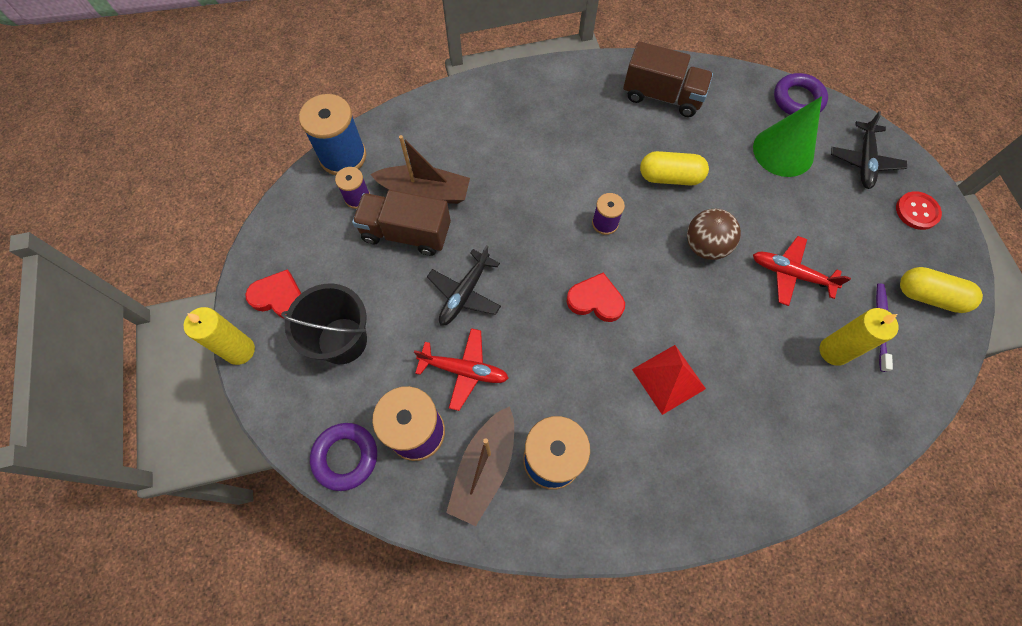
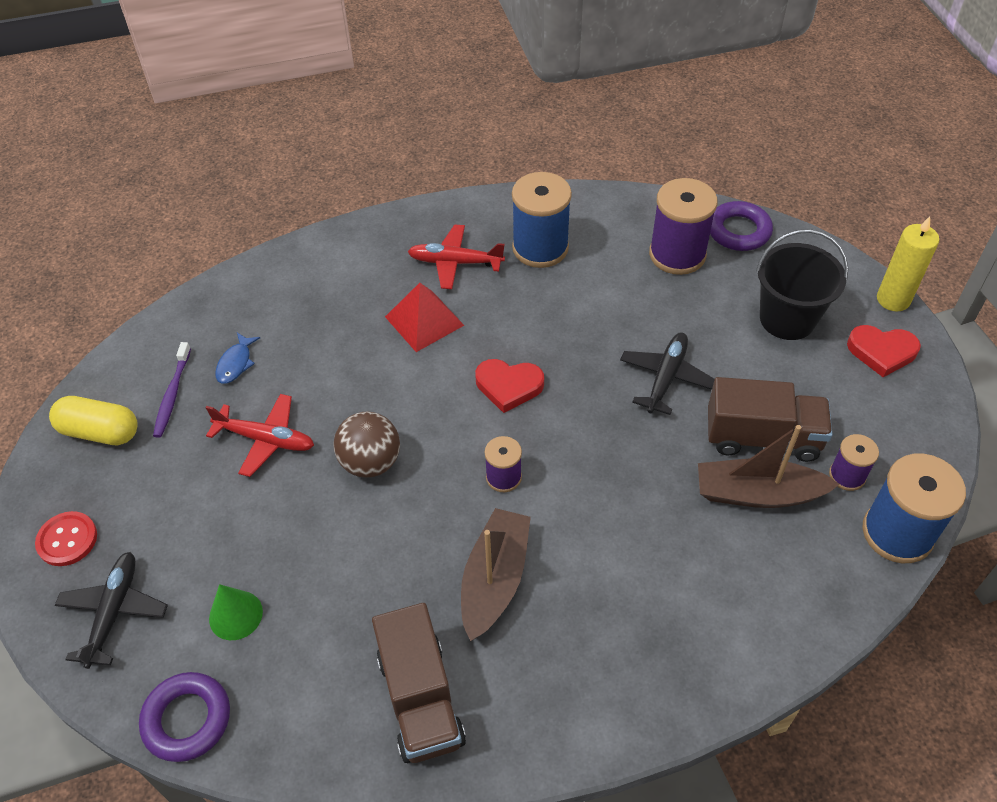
camera: 175 degrees right, 15 degrees down
(463, 370) = (645, 306): red plane -> red plane (455, 262)
(484, 468) = (603, 236): brown boat -> brown boat (495, 579)
(662, 96) = (420, 699): brown truck -> brown truck turned 120 degrees counterclockwise
(670, 177) = (413, 553): yellow capsule -> none
(783, 151) = (235, 615): green cone -> green cone, size x0.57
(834, 351) = (236, 363): yellow candle -> blue fish

